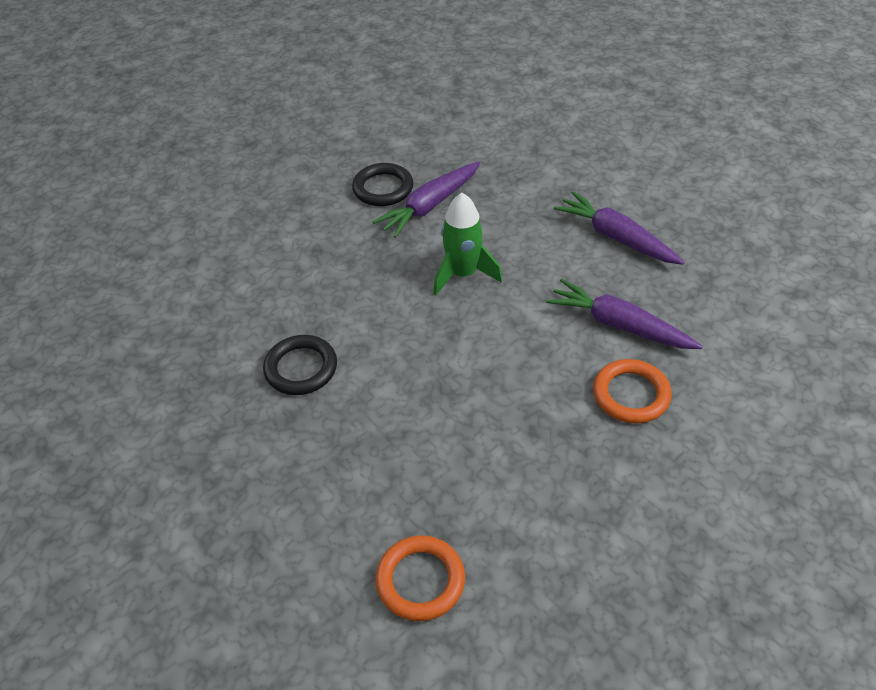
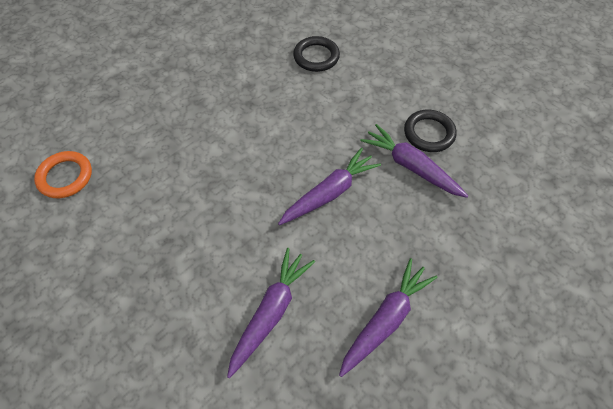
camera: 85 degrees right, 10 degrees up
(301, 368) = (237, 102): black ring -> black ring (316, 57)
(463, 274) = (329, 193): green rocket -> purple carrot
(631, 394) = (193, 315): orange ring -> none

